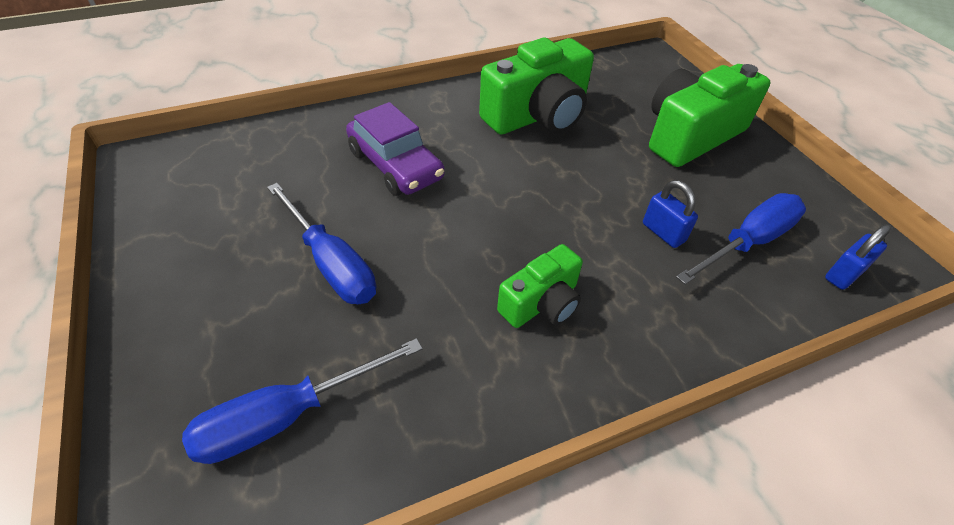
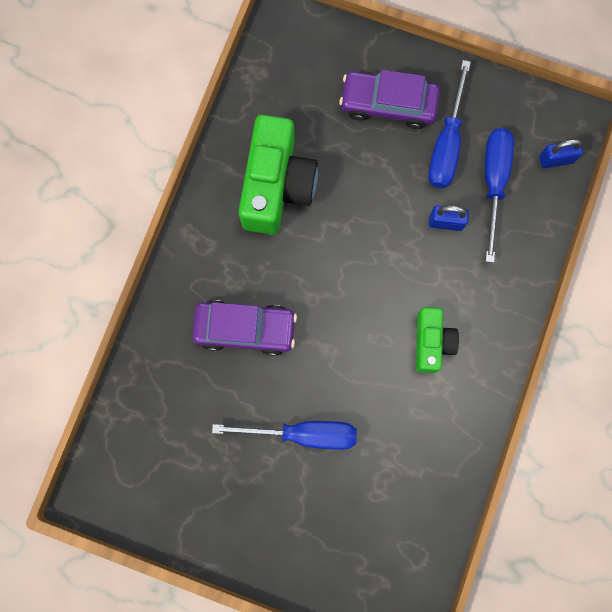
camera: 45 degrees left, 30 degrees up
(287, 416) = (390, 523): blue screwdriver -> blue screwdriver (446, 143)
(690, 135) = (388, 104): green camera -> purple car
(843, 274) = (556, 159): blue padlock -> blue padlock turned 75 degrees clockwise

